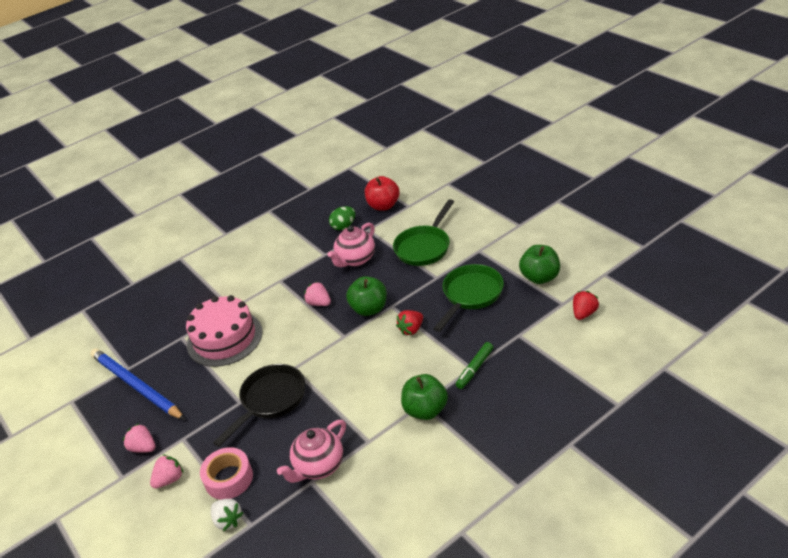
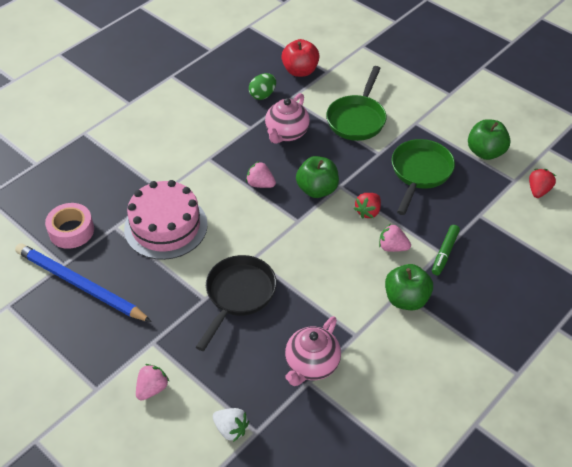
camera: 15 degrees left, 10 degrees up
(143, 448) = (111, 355): pink strawberry -> pink strawberry (392, 247)
(229, 478) = (218, 384): pink tape -> pink tape (71, 231)

